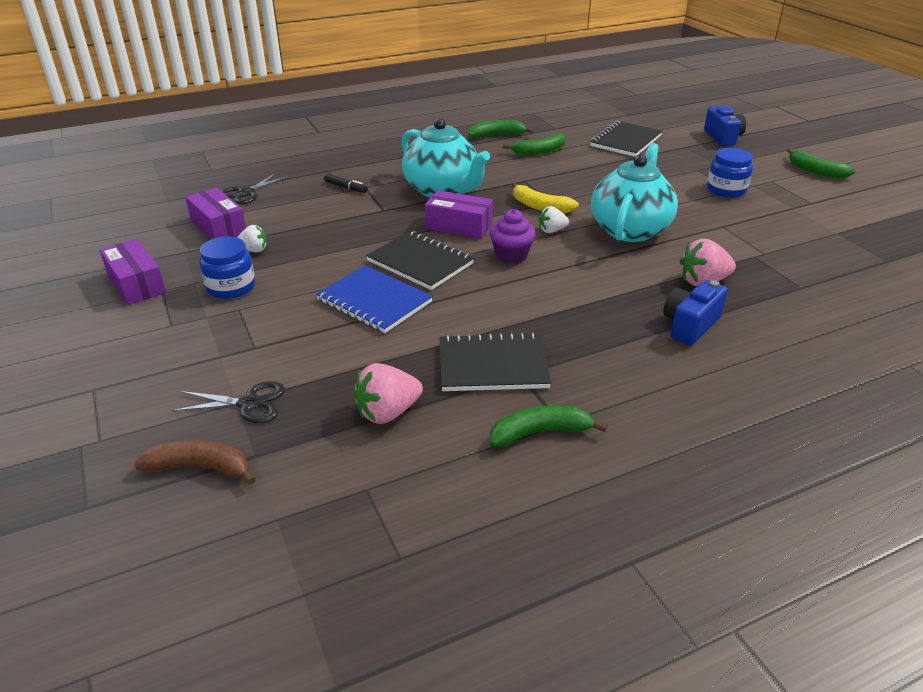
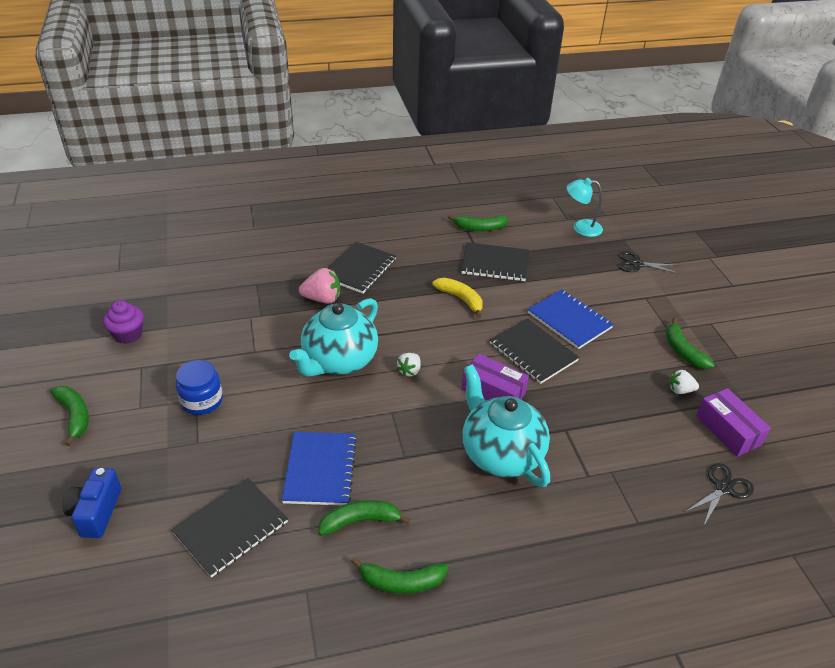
camera: 170 degrees left, 5 degrees up
(136, 284) = (762, 366): purple box -> none
(200, 467) = (650, 238): brown banana -> none
(231, 287) = (683, 351): blue jar -> green banana
(340, 469) = (581, 227): none -> turquoise lamp
(345, 188) = (610, 478): black marker -> none
(388, 412) = (558, 248): pink strawberry -> none
(511, 255) = (456, 347): purple cupcake -> purple cupcake (128, 335)
(540, 206) = (406, 407): yellow banana -> yellow banana (461, 299)
(552, 230) = (409, 371): white strawberry -> white strawberry turned 120 degrees clockwise
(587, 168) = (320, 469): none -> blue notebook
(690, 325) = (359, 269): blue camera -> black notebook

